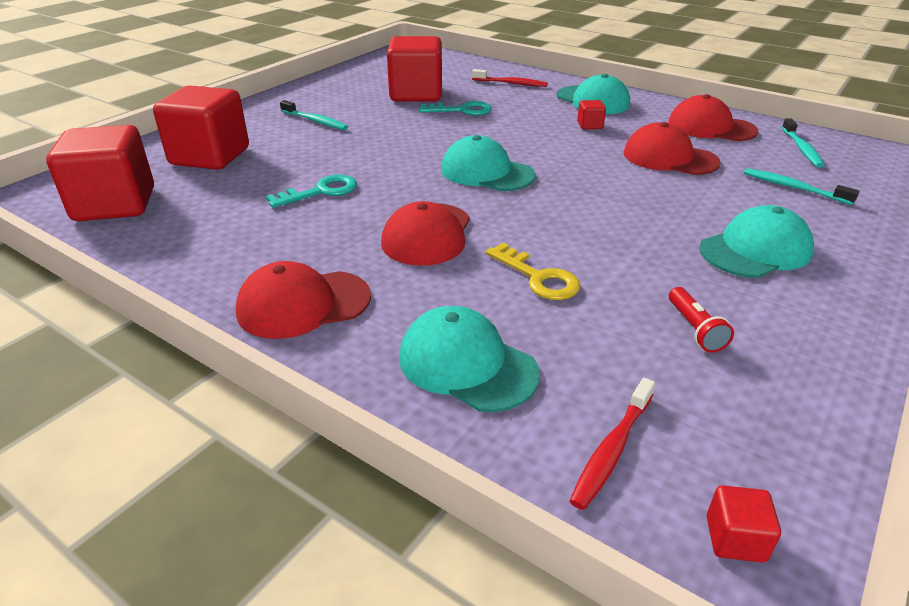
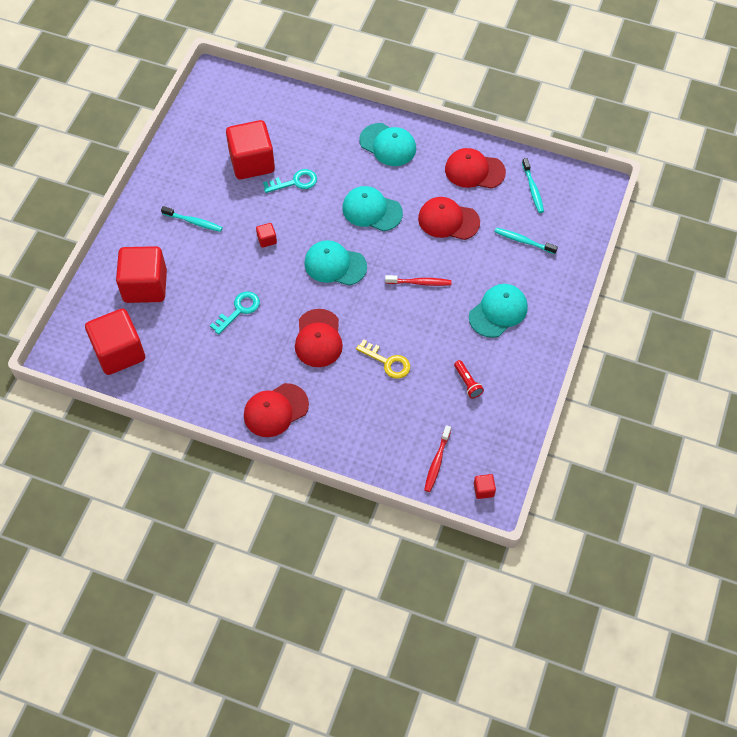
camera: 15 degrees left, 25 degrees up
(467, 364) = (367, 431): turquoise cap -> turquoise cap (372, 210)
(510, 83) = (320, 128): red toothbrush -> red toothbrush (419, 282)
(590, 125) = (391, 186): red cube -> red cube (267, 240)

